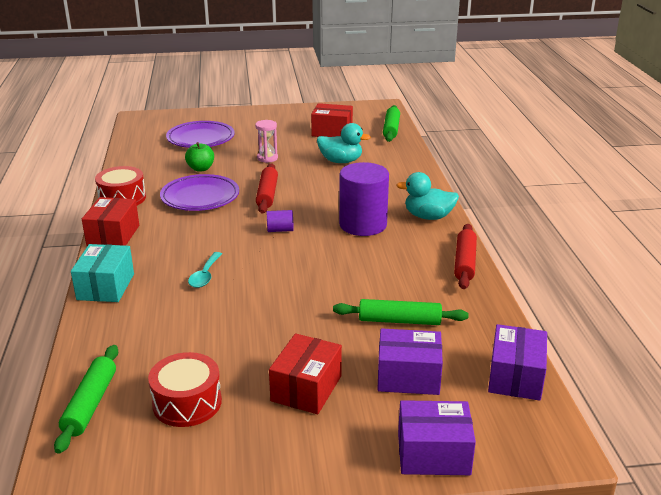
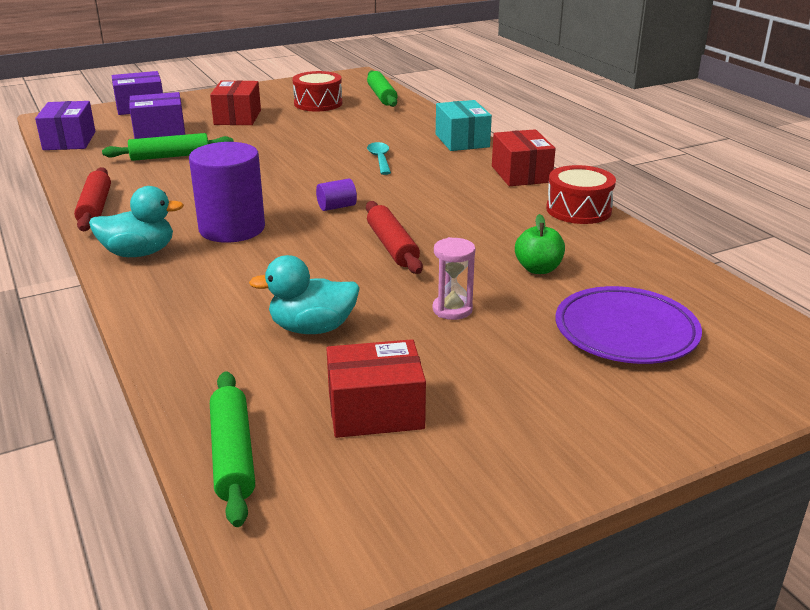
camera: 160 degrees right, 0 degrees up
(200, 197) = (481, 227): purple plate -> none

